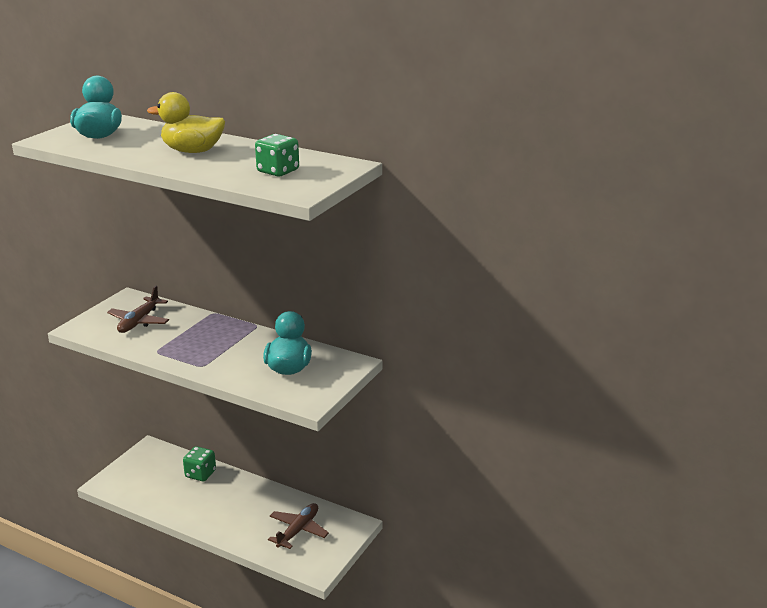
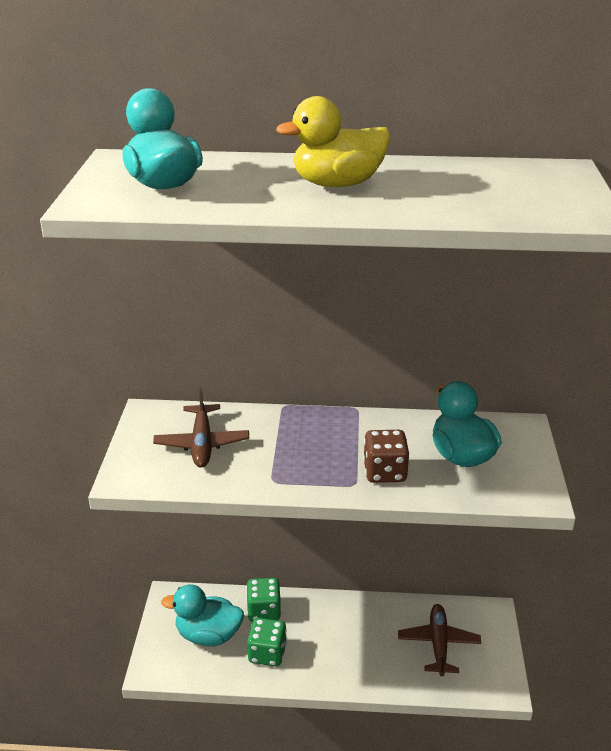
camera: 25 degrees left, 5 degrees up
(153, 476) = (208, 635): none -> turquoise duck
(228, 364) = (385, 472): none -> brown dice
(278, 171) = (501, 192): green dice -> green dice (267, 653)

